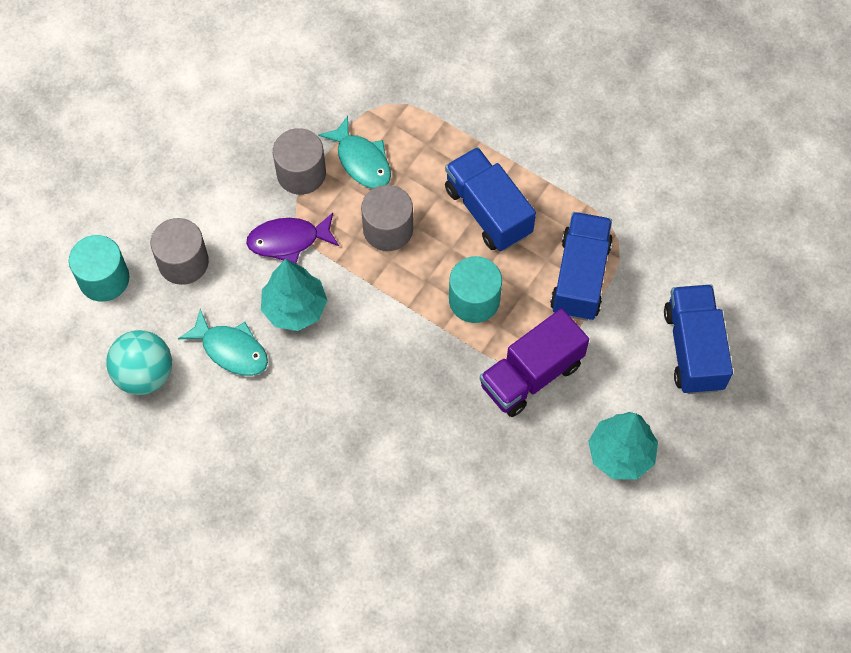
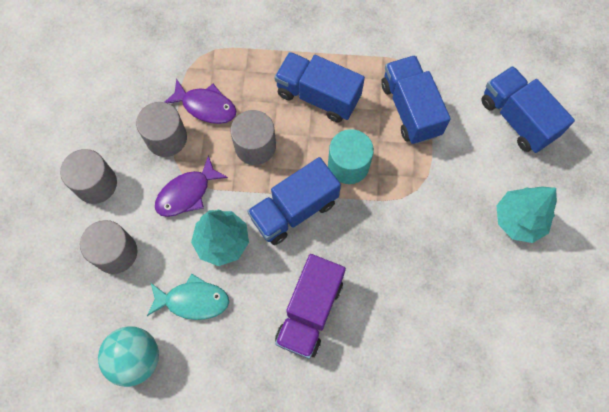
camera: 30 degrees left, 5 degrees up
(104, 279) = (60, 300): turquoise cylinder -> none
(203, 183) = (96, 184): none -> grey cylinder
(361, 161) = (206, 106): turquoise fish -> purple fish
(387, 316) = (294, 210): none -> blue truck
(531, 375) = (422, 197): purple truck -> purple truck (310, 311)

